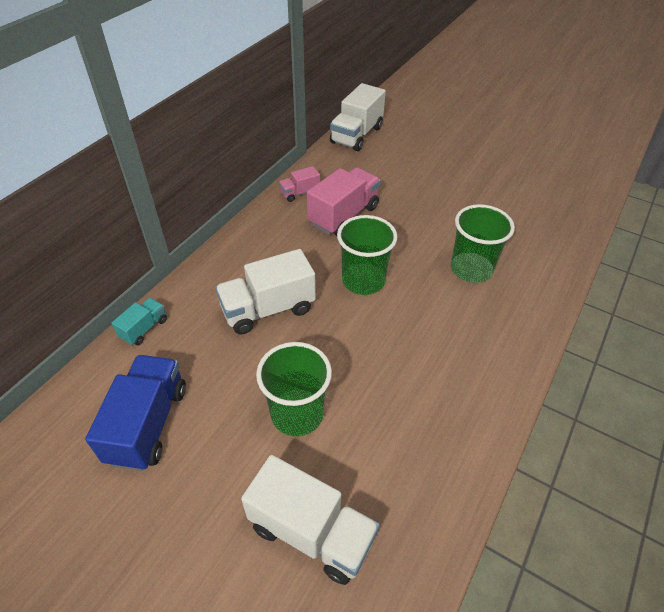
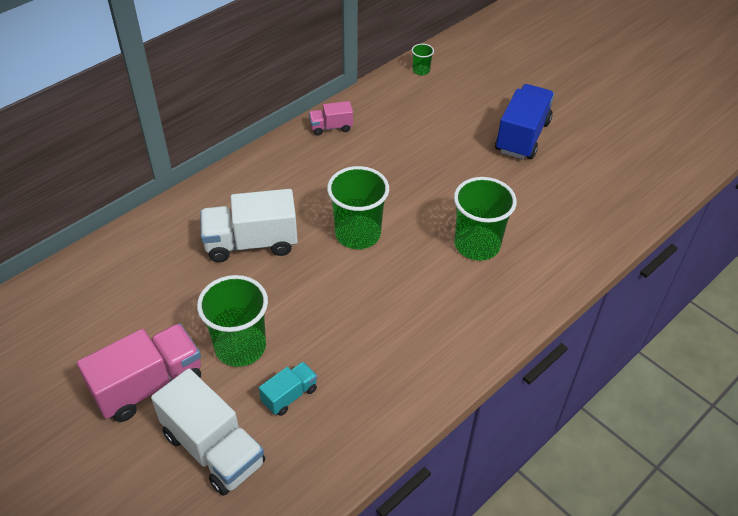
camera: 15 degrees right, 0 degrees up
(144, 329) = (129, 237): turquoise truck -> turquoise truck (289, 395)
(148, 424) = (105, 324): blue truck -> blue truck (522, 136)
(343, 215) = (367, 161): pink truck -> pink truck (149, 385)
(356, 135) = (421, 71): white truck -> green cup

